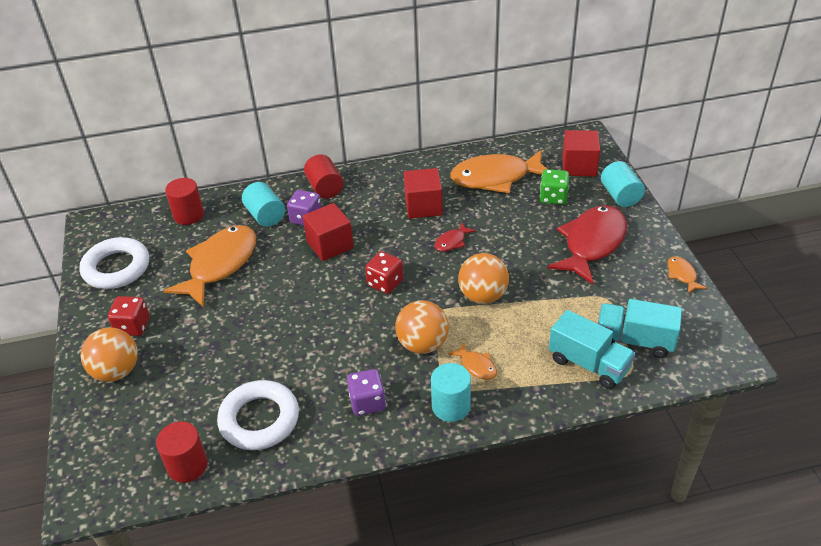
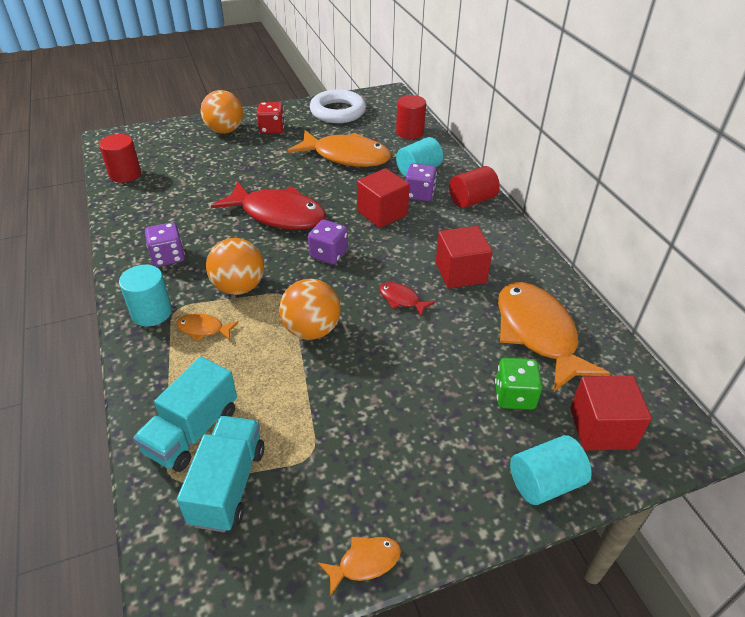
camera: 80 degrees right, 0 degrees up
(259, 419) = (162, 200): white ring -> none
(385, 283) = (328, 254): red dice -> purple dice
(476, 366) = (203, 329): orange fish -> orange fish turned 60 degrees clockwise
(592, 244) = (421, 441): red fish -> red fish (278, 214)

